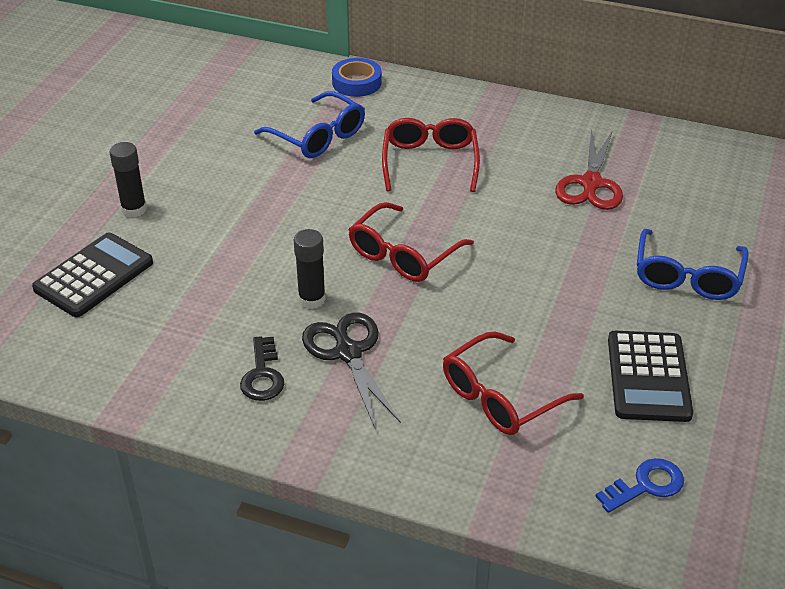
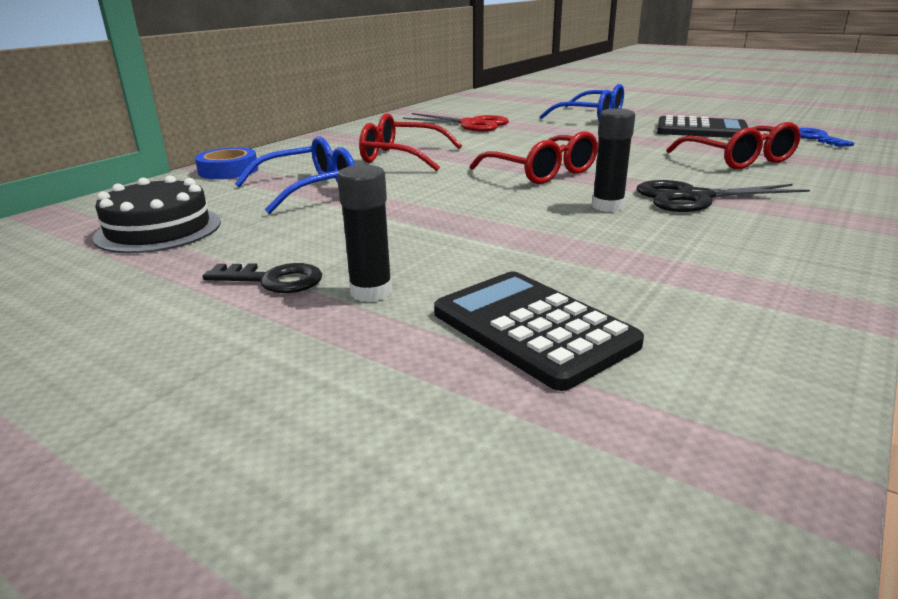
camera: 75 degrees left, 15 degrees down
(218, 100) = (159, 229): none -> black cake
(262, 375) = (743, 232): black key -> black key (273, 280)

